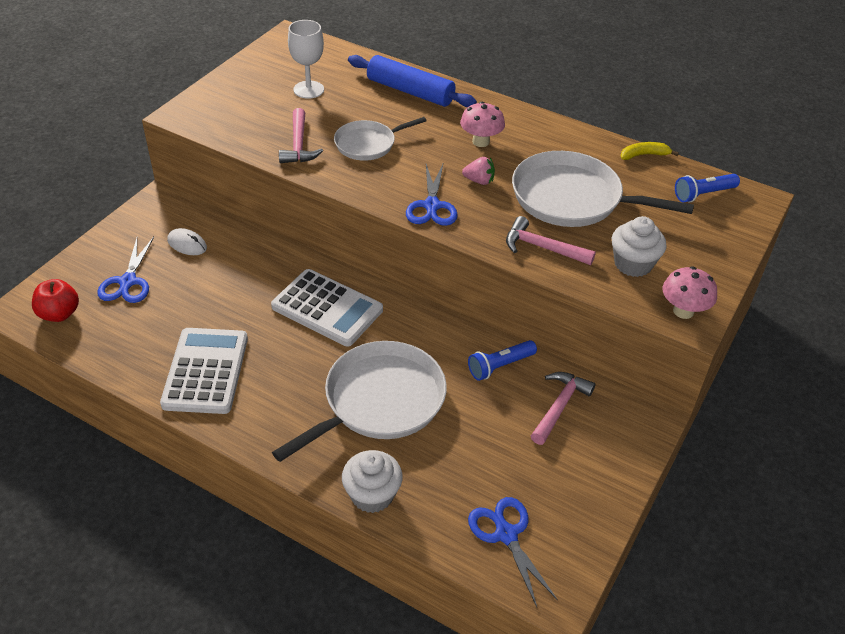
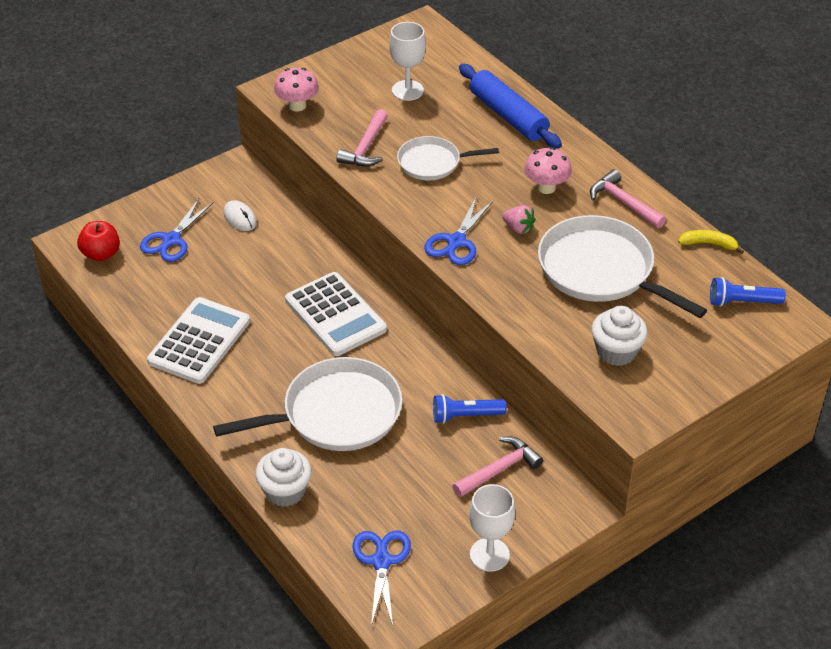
camera: 25 degrees right, 0 degrees up
(542, 247) = (537, 311): pink hammer -> pink hammer (623, 203)
(600, 491) = (489, 555): none -> white goblet
(683, 311) = (634, 410): pink mushroom -> pink mushroom (297, 106)

